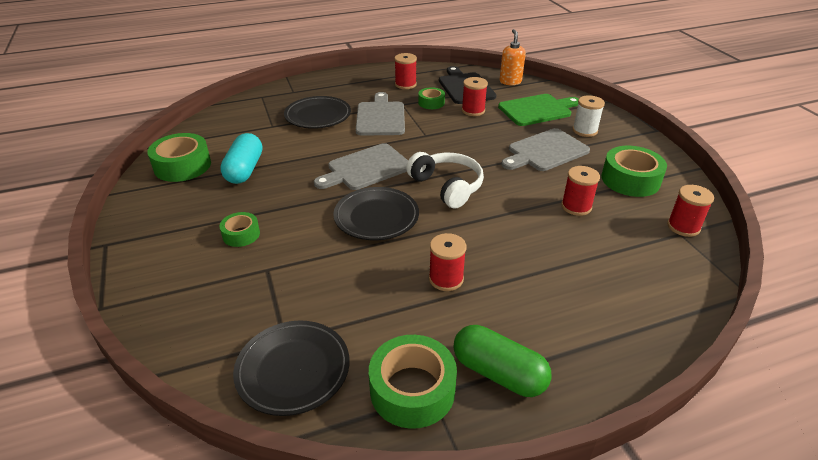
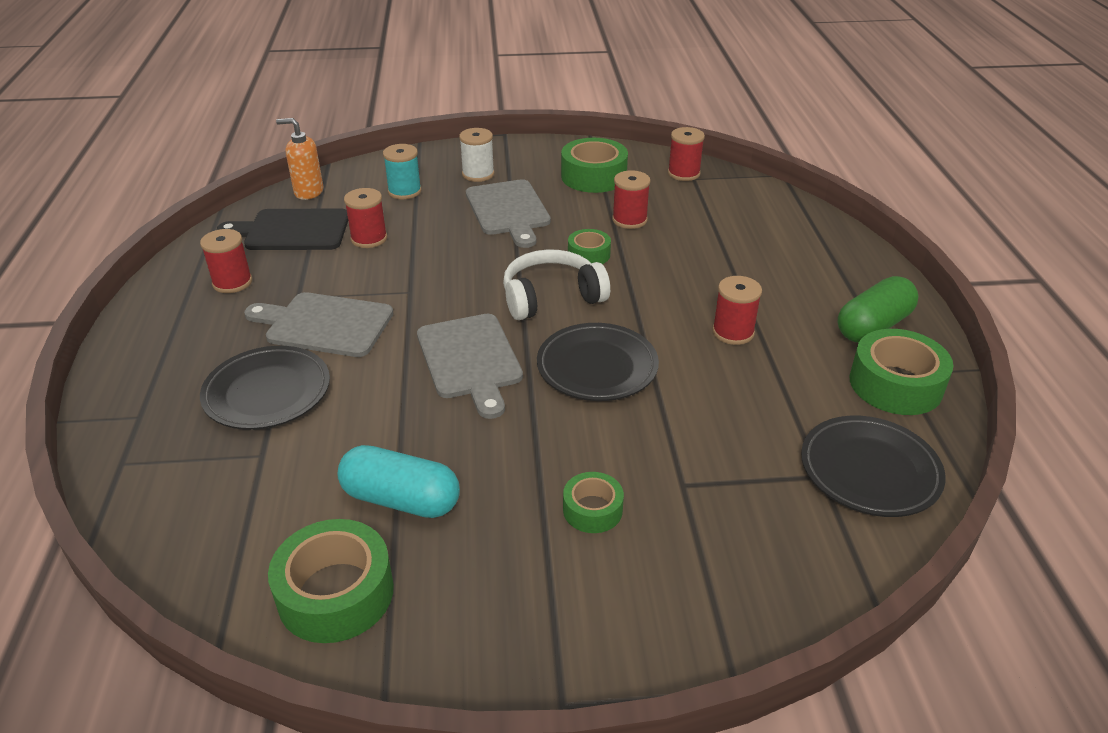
camera: 75 degrees left, 0 degrees up
(431, 103) = (316, 269): green tape -> green tape (589, 254)
(537, 110) = (404, 191): green cutting board -> turquoise spool

